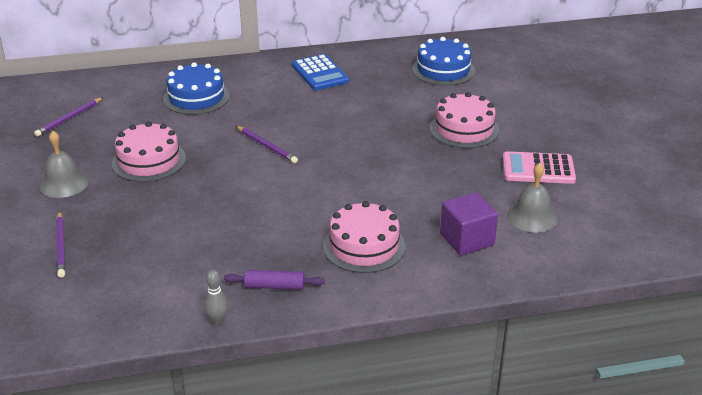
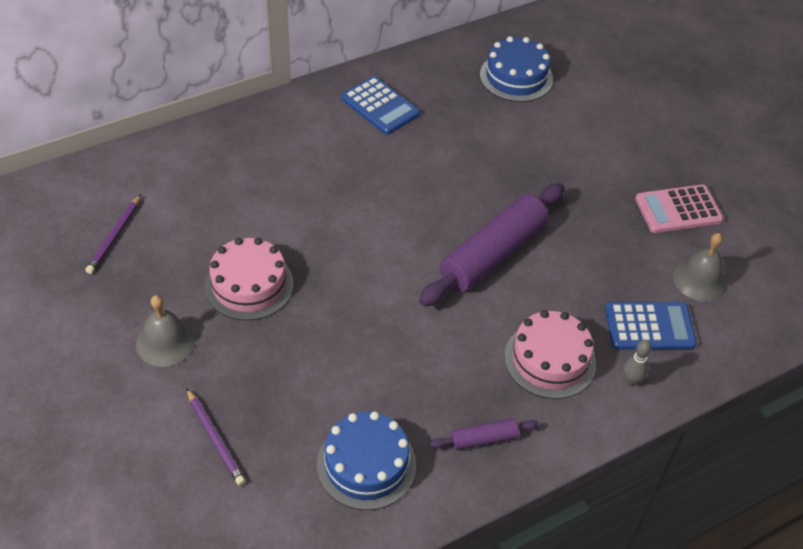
camera: 20 degrees left, 15 degrees up
(196, 97) = (253, 172): blue cake -> blue cake (366, 464)
(217, 321) = (446, 502): grey bowling pin -> grey bowling pin (631, 381)
(266, 146) = (374, 234): purple pencil -> none
(356, 172) = (492, 254): none -> purple rolling pin
(464, 129) = (578, 165): pink cake -> none
(466, 240) = (649, 326): purple cube -> blue calculator

